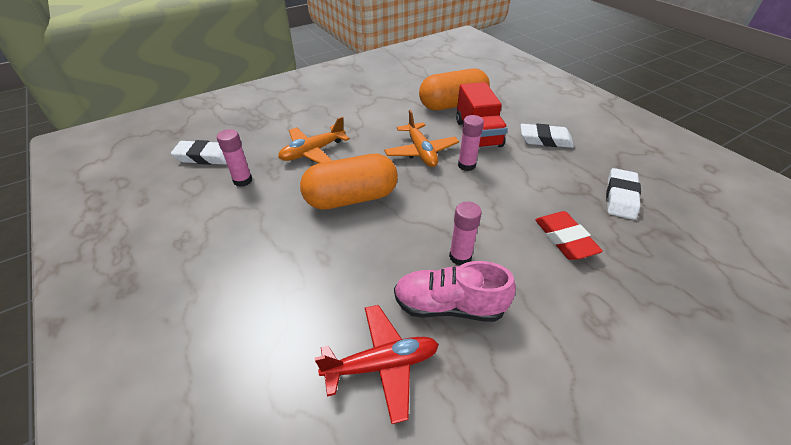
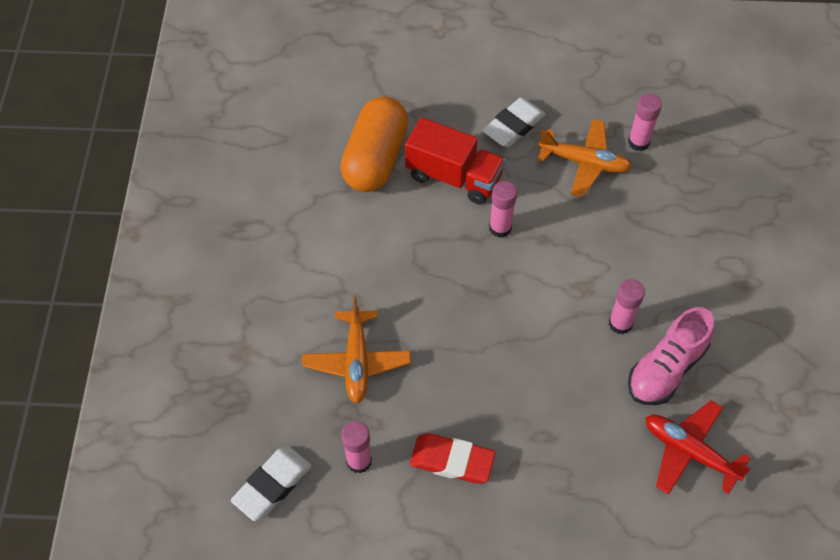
camera: 55 degrees left, 15 degrees up
(351, 198) = (474, 366): orange capsule -> none
(382, 364) = (689, 451): red plane -> red plane turned 75 degrees counterclockwise
(421, 151) = (443, 253): orange plane -> orange plane (584, 163)
(565, 239) = (655, 228): red eraser -> red eraser (452, 461)
(620, 197) = (638, 142): white eraser -> pink glue stick

